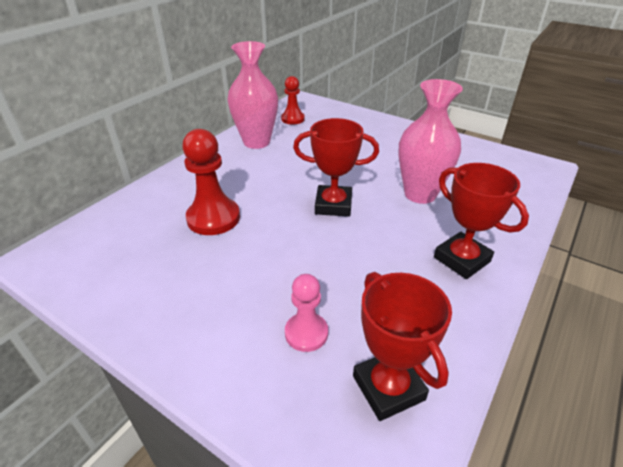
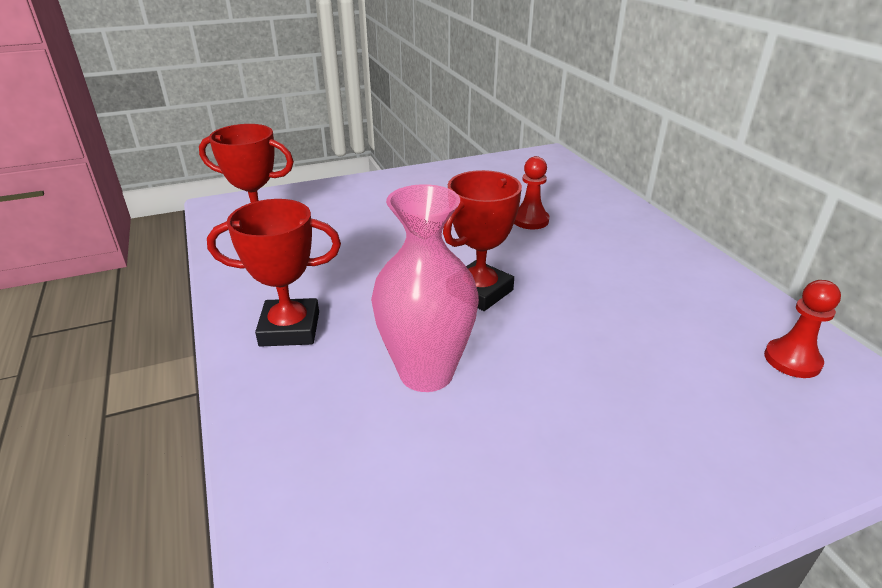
camera: 125 degrees right, 5 degrees down
(213, 218) = (530, 220): red pawn -> red pawn, size x0.62
(256, 142) = (703, 293): pink vase -> none
(306, 333) = (341, 218): pink pawn -> none

